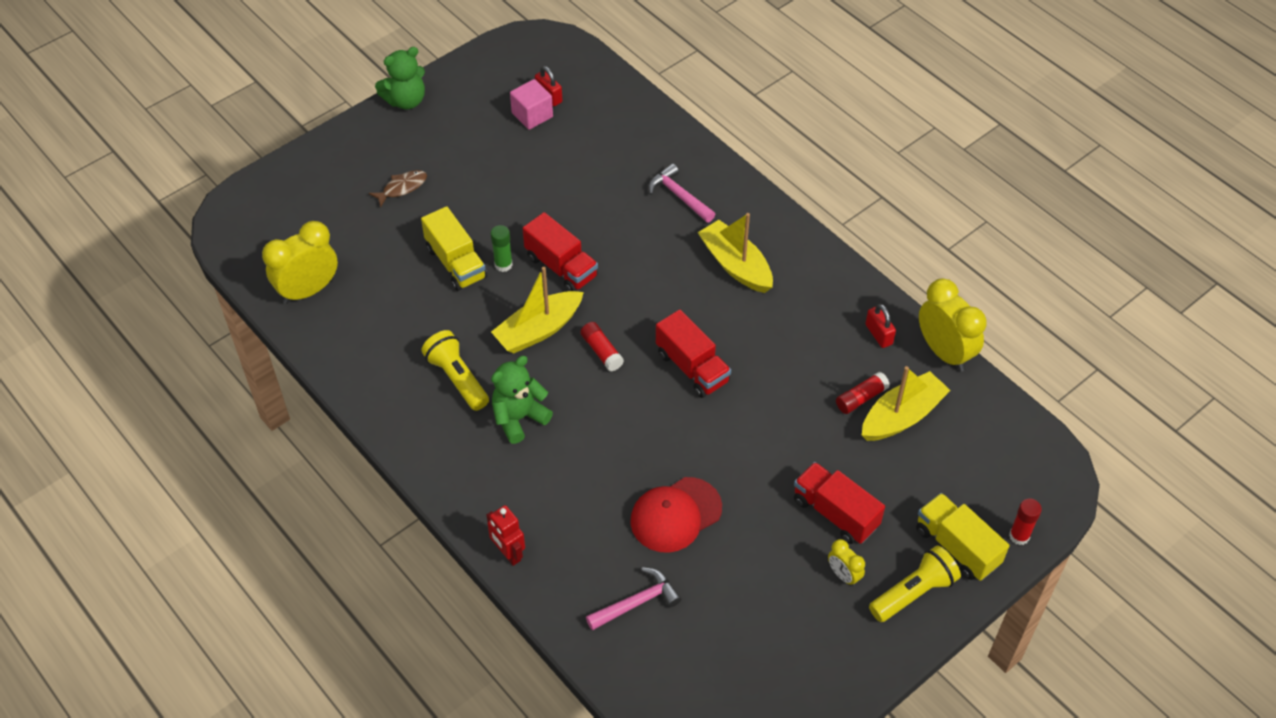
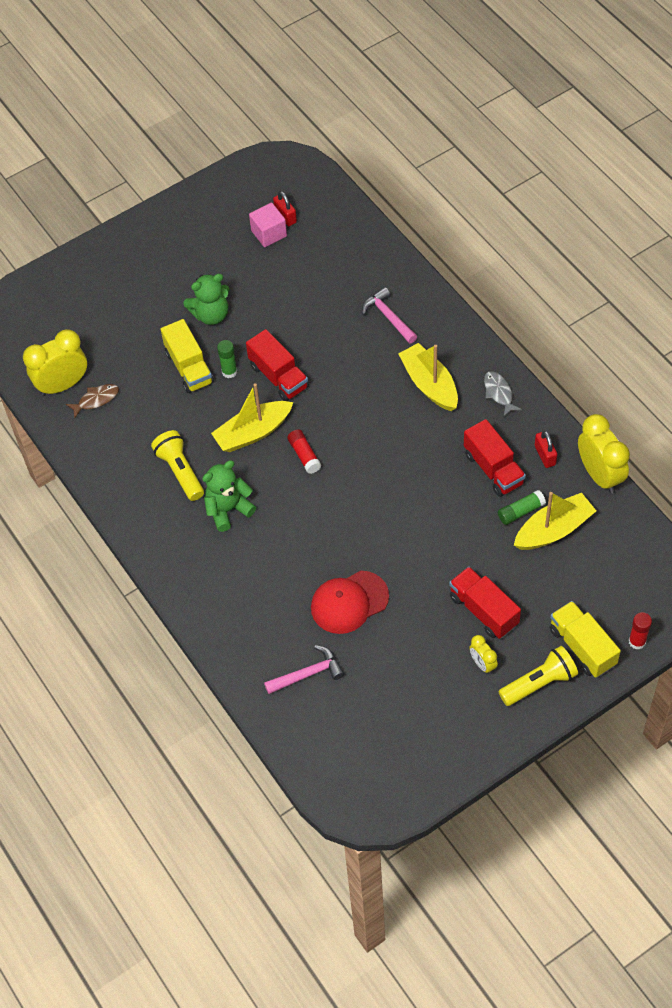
camera: 10 degrees right, 5 degrees up
(402, 188) = (150, 296): brown fish -> brown fish (96, 400)
(406, 100) = (160, 214): green teddy bear -> green teddy bear (211, 315)
(508, 553) = (207, 625): red robot -> none
(692, 367) = (379, 474): red truck -> red truck (493, 469)
(816, 270) = (499, 393): none -> grey fish
(861, 398) = (521, 511): red glue stick -> green glue stick

